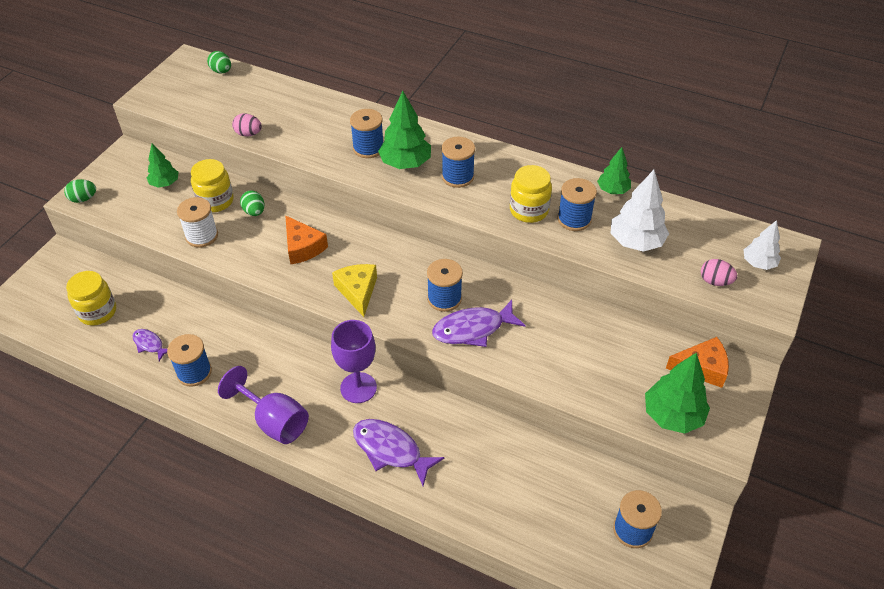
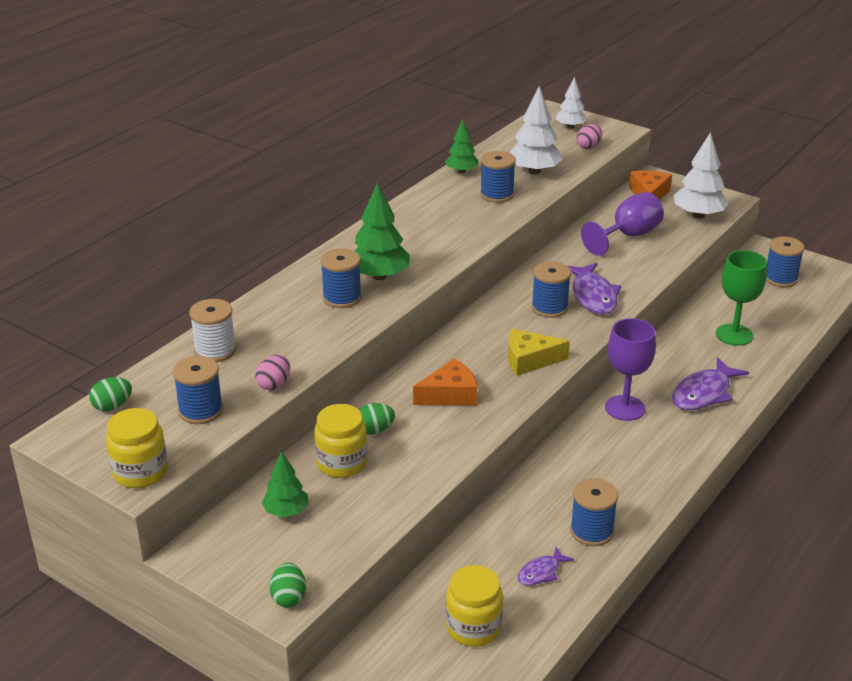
camera: 80 degrees left, 15 degrees down
(202, 236) = (407, 476): white spool -> white spool (215, 351)
(274, 421) = (666, 469): purple goblet -> purple goblet (628, 236)
(457, 177) = (413, 247): blue spool -> blue spool (201, 411)
(500, 478) = (734, 335): none -> green goblet
(529, 210) = (478, 215): yellow jar -> yellow jar (140, 472)
(672, 416) = (698, 215): green tree -> white tree

